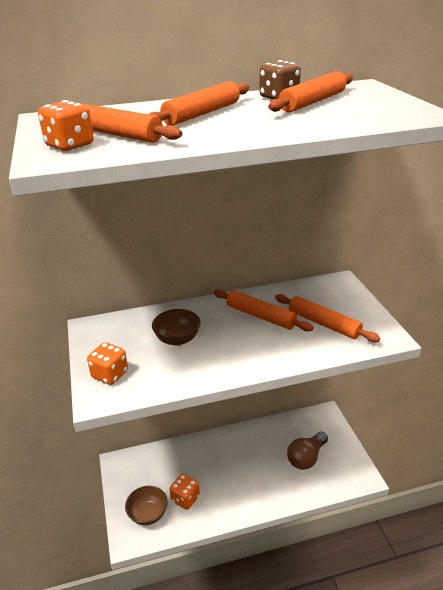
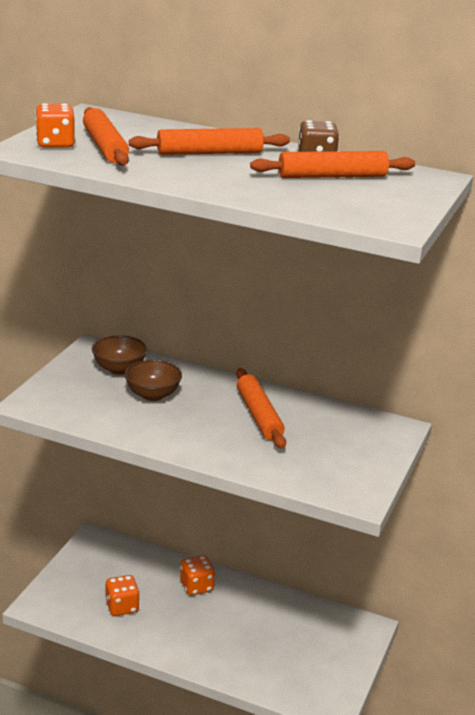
camera: 35 degrees right, 5 degrees down
(110, 374) = (59, 392): orange dice -> orange dice (196, 586)
(148, 514) = (74, 597): brown bowl -> brown bowl (119, 369)
(306, 457) = (290, 651): brown light bulb -> none
(323, 324) = (311, 453): orange rolling pin -> none

